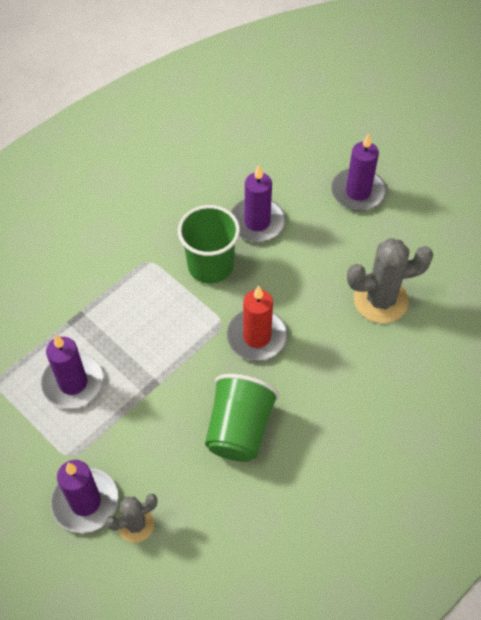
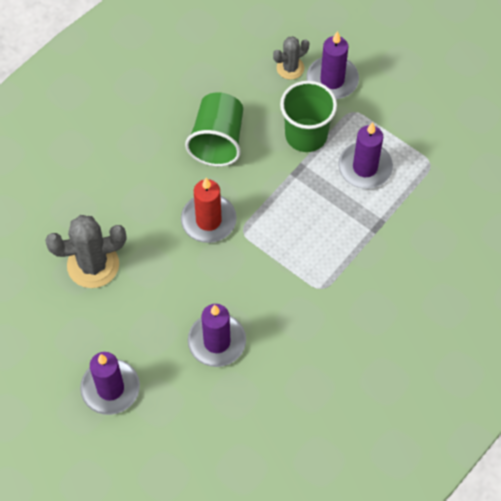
camera: 175 degrees right, 5 degrees up
(210, 266) = (259, 288): green cup -> green cup (306, 135)

